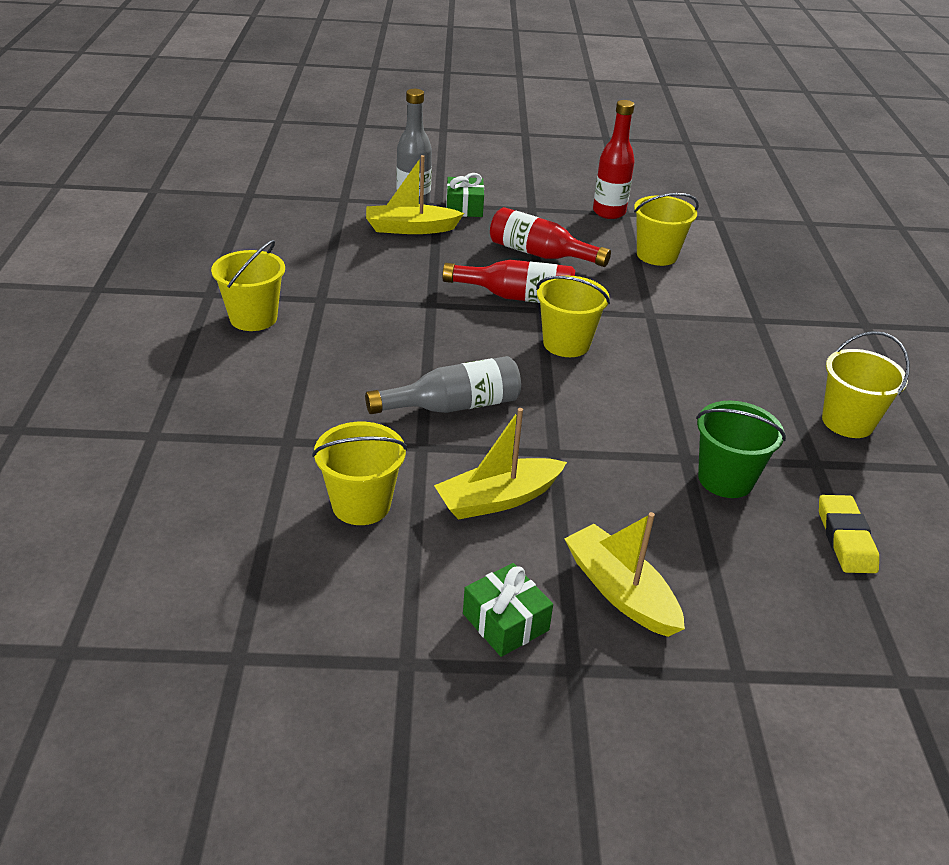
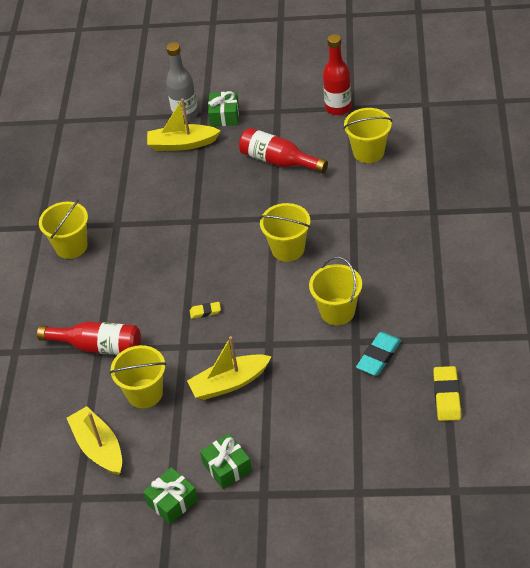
camera: 10 degrees right, 10 degrees up
(411, 673) = (172, 501): none -> green gift
(453, 406) = (205, 311): grey bottle -> yellow eraser
(517, 297) = (257, 207): red bottle -> red bottle (98, 346)
(620, 591) = (297, 443): yellow boat -> yellow boat (99, 447)
(725, 479) = (378, 356): green bucket -> turquoise eraser
(847, 422) = (475, 302): yellow bucket -> yellow bucket (337, 311)

